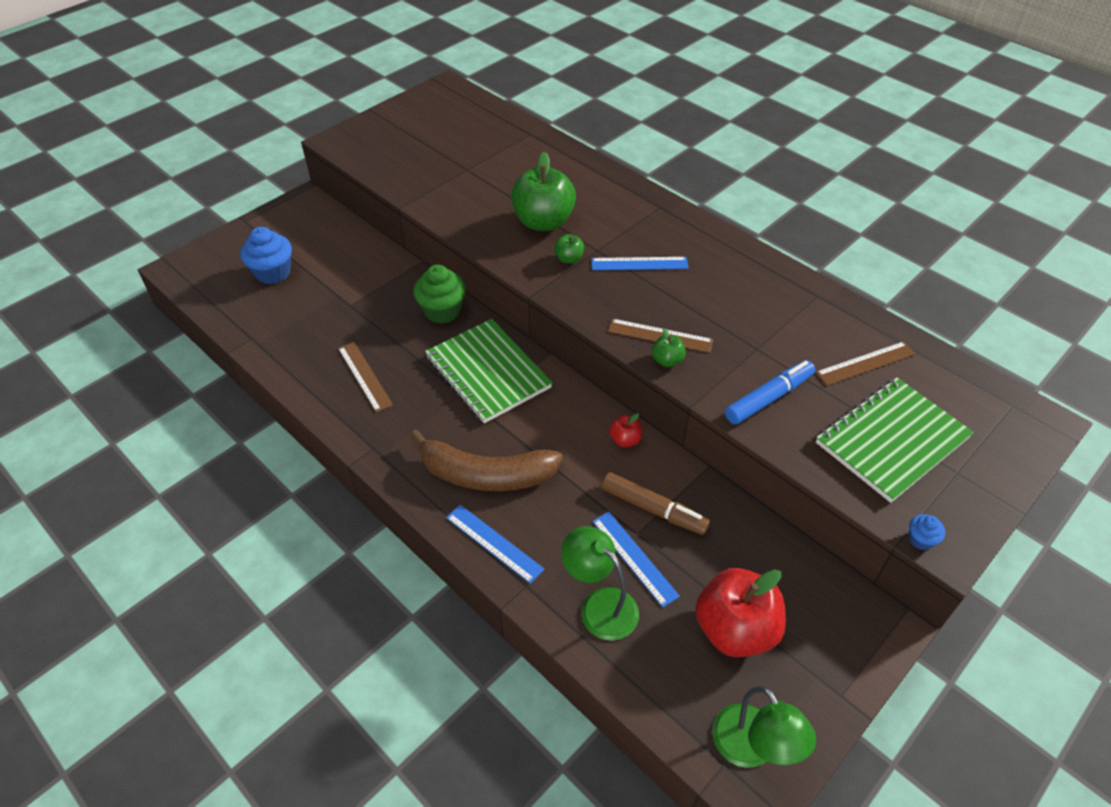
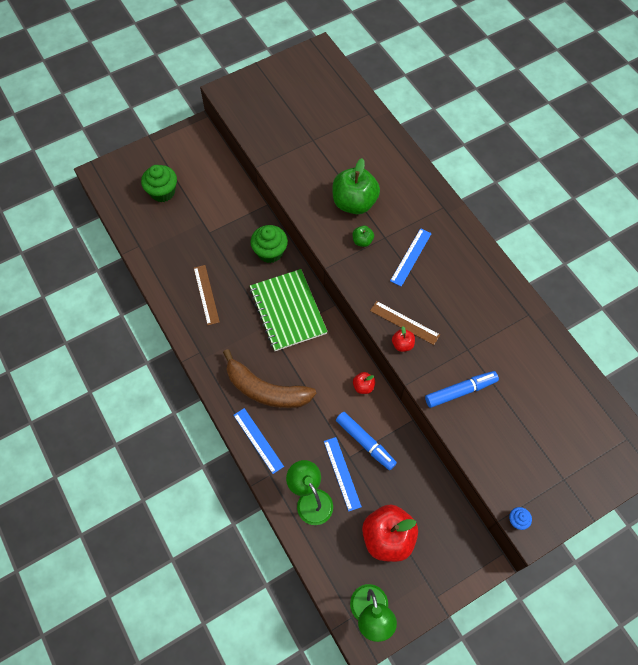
camera: 15 degrees right, 15 degrees up
(273, 273) = (162, 192): blue cupcake -> green cupcake
(639, 264) = (411, 257): blue ruler -> blue ruler turned 75 degrees counterclockwise
(653, 509) = (365, 442): brown marker -> blue marker
(667, 360) = (402, 344): green apple -> red apple
(865, 363) = (539, 380): brown ruler -> none
(891, 440) = (530, 444): green notebook -> none

